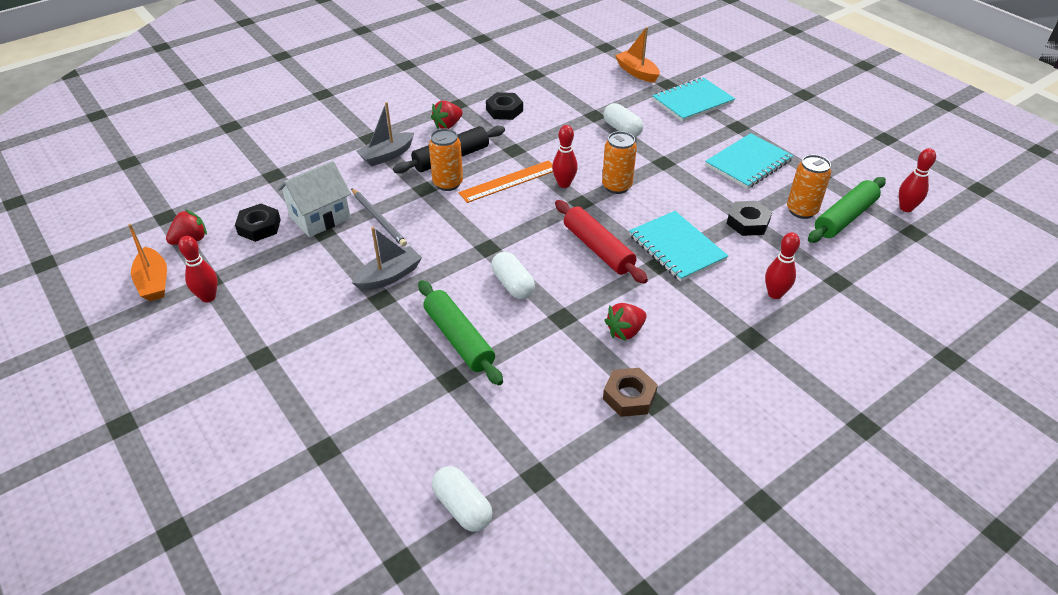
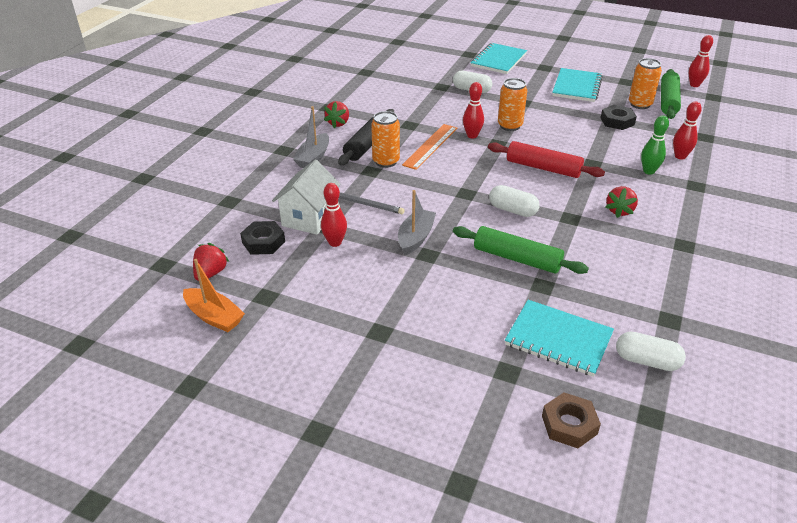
camera: 30 degrees left, 5 degrees down
(208, 297) = (280, 308): red bowling pin -> red bowling pin (335, 242)
(504, 110) = (371, 101): black nut -> none
(629, 396) = (667, 248): brown nut -> brown nut (569, 424)
(637, 72) = (439, 52): orange boat -> none
(677, 248) = (592, 150): turquoise notebook -> turquoise notebook (558, 339)
(714, 298) = (648, 171): none -> green bowling pin

